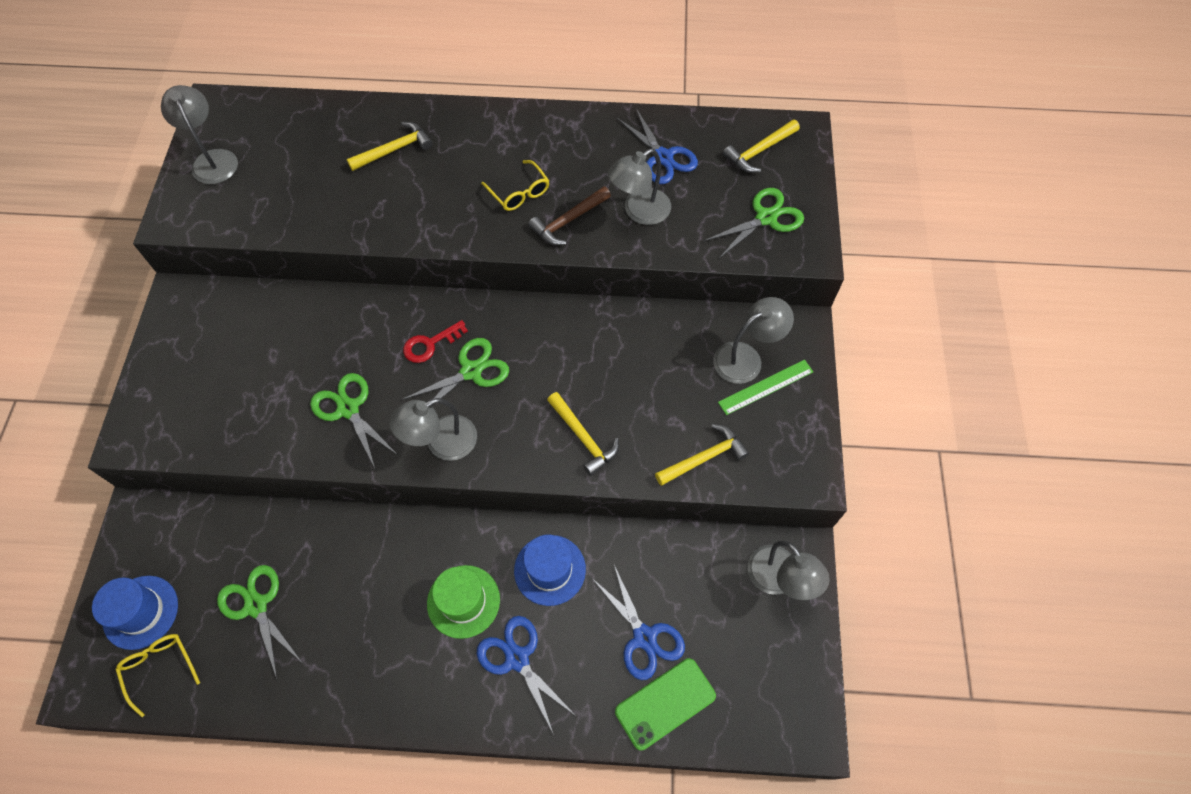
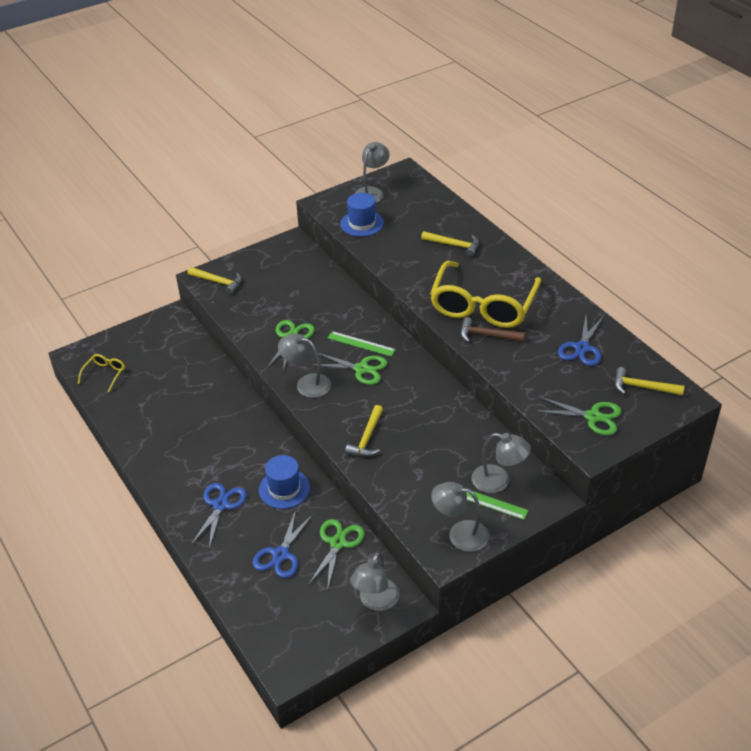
camera: 55 degrees right, 20 degrees down
(140, 612) = (126, 350): blue hat -> blue hat (362, 223)
(256, 605) = (163, 387): green scissors -> green scissors (338, 543)
(430, 344) = (361, 344): red key -> green ruler
(463, 601) = (234, 463): green hat -> none
(519, 192) = (483, 306): yellow glasses -> yellow glasses, size x2.41
(639, 212) = (529, 360): grey lamp -> grey lamp (460, 534)
(665, 703) = (249, 587): green phone -> none
(704, 457) = (408, 498): yellow hammer -> yellow hammer (218, 282)

